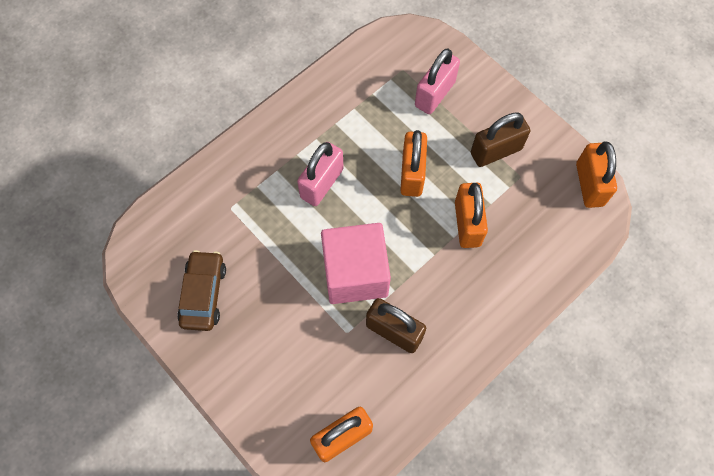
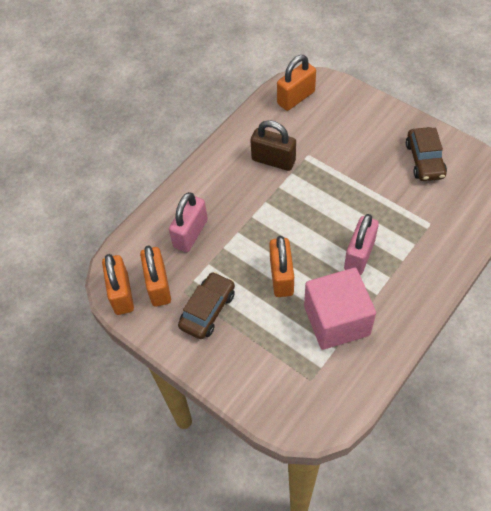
camera: 175 degrees right, 10 degrees down
(355, 273) = (312, 192): pink cube -> pink cube (336, 320)
(434, 94) = (273, 358): pink padlock -> pink padlock (190, 233)
(467, 224) = (227, 243): orange padlock -> orange padlock (158, 286)
(496, 151) = (207, 310): brown padlock -> brown car

